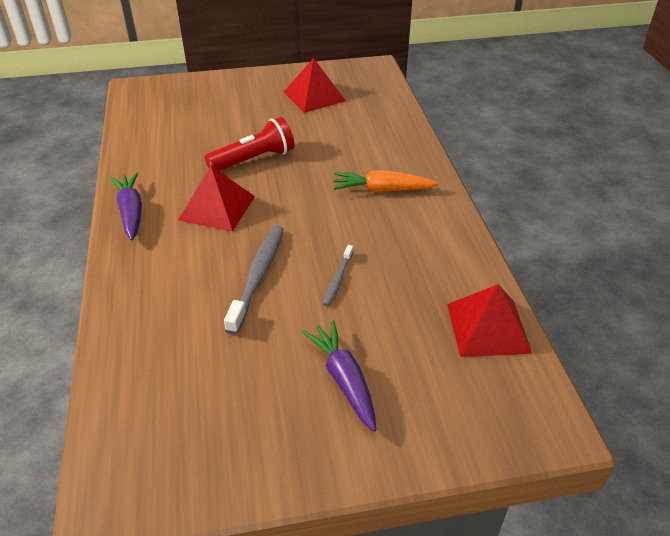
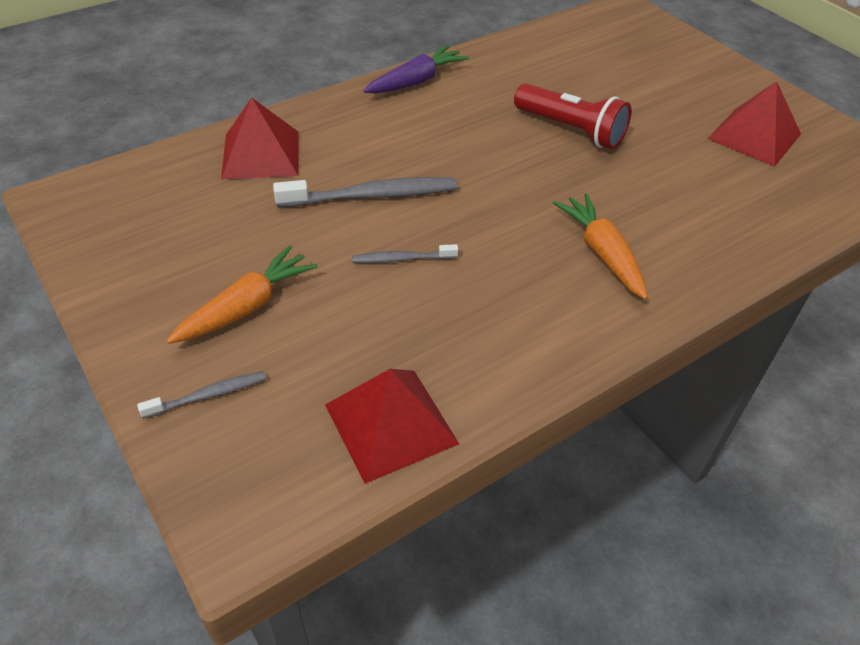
camera: 65 degrees right, 5 degrees up
(217, 208) = (463, 132): red pyramid -> red pyramid (261, 154)
(344, 380) = (246, 307): purple carrot -> orange carrot
(428, 422) = (208, 395): none -> grey toothbrush

